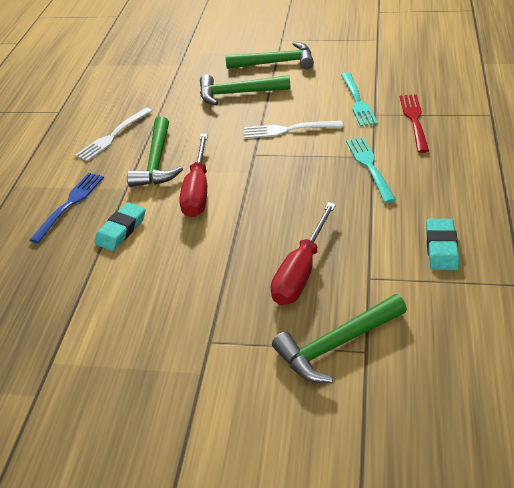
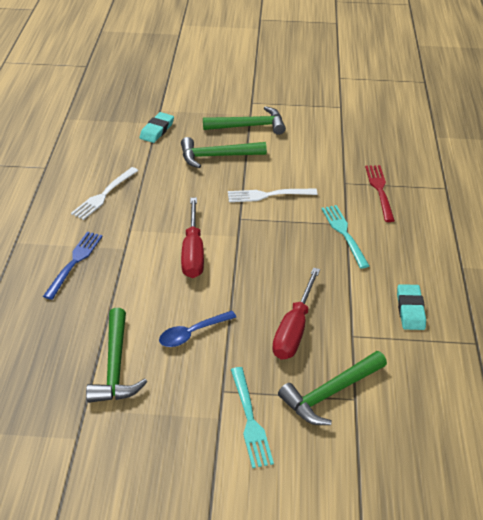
camera: 10 degrees left, 0 degrees up
(121, 230) = (128, 288): turquoise eraser -> turquoise eraser (157, 130)
(157, 161) = (150, 222): green hammer -> green hammer (115, 366)
(184, 277) = (192, 333): none -> blue spoon
(357, 101) = (328, 169): turquoise fork -> turquoise fork (250, 420)

